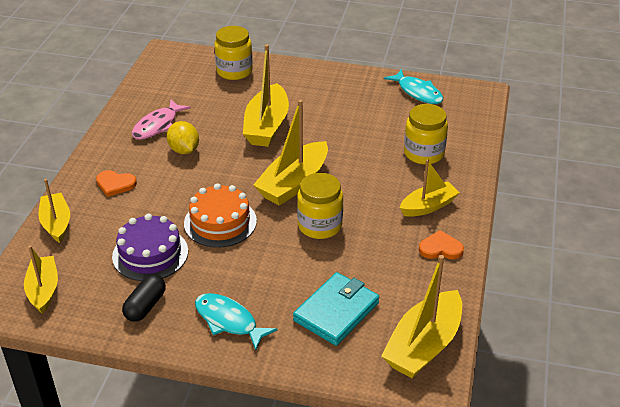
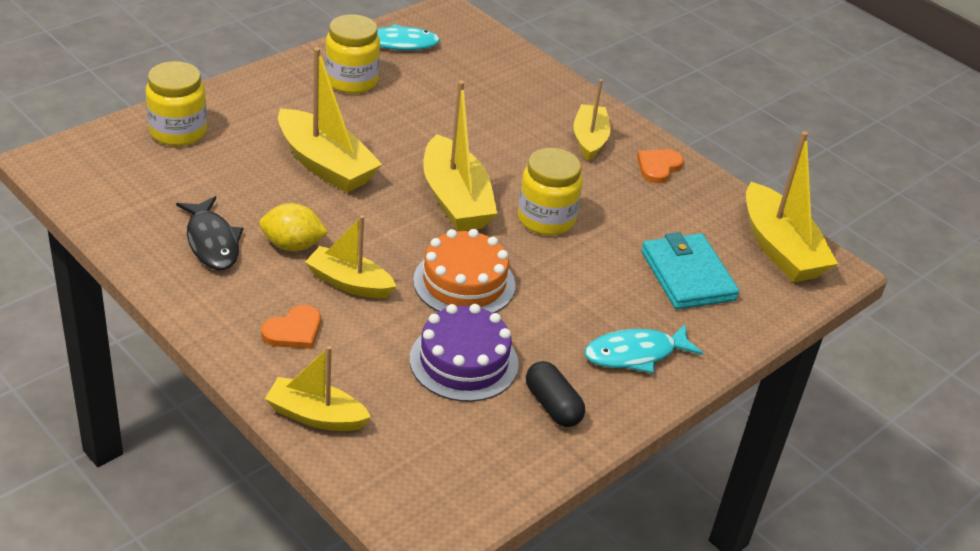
camera: 60 degrees left, 0 degrees up
(43, 290) = (439, 480): yellow boat -> yellow boat (349, 283)
(157, 125) = (212, 242): pink fish -> black fish
(423, 153) = (504, 97): yellow jar -> yellow jar (351, 81)

